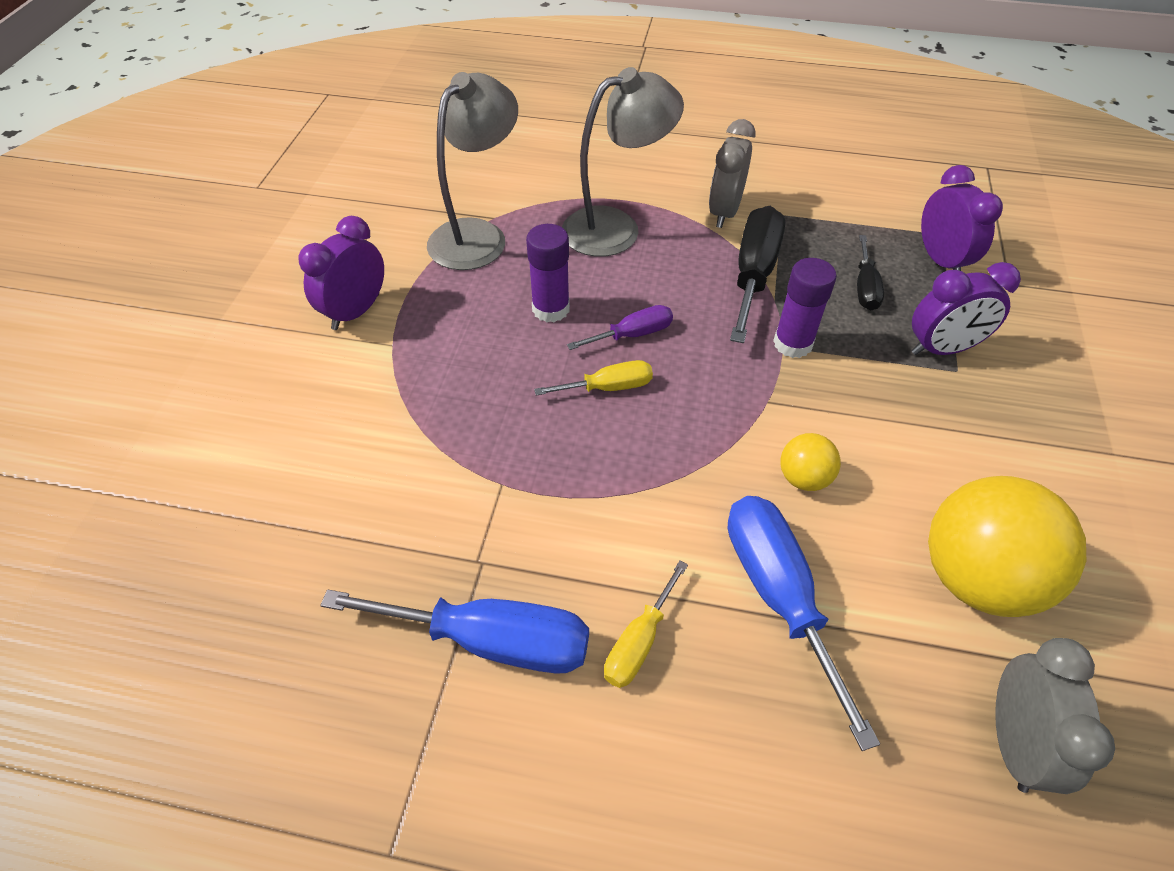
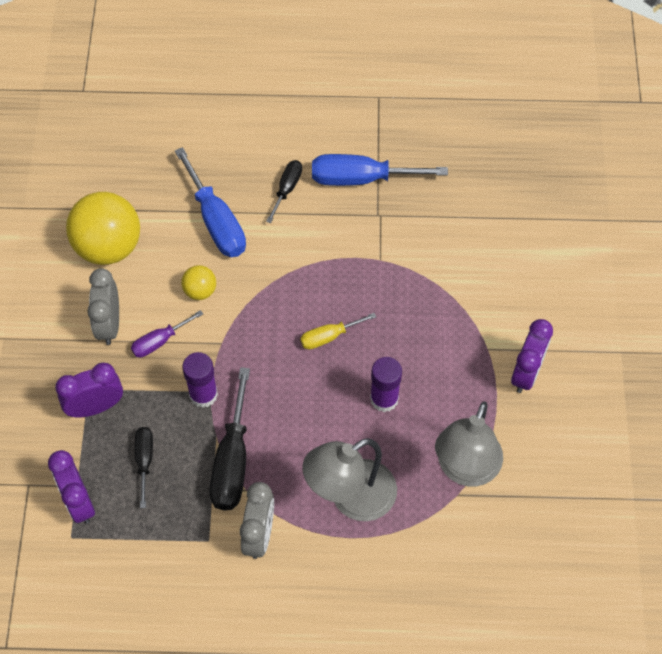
camera: 170 degrees right, 10 degrees up
(633, 334) = (319, 384): purple screwdriver -> purple screwdriver (159, 341)
(639, 642) = (287, 189): yellow screwdriver -> black screwdriver
(1013, 742) = (109, 173): grey clock -> grey clock (109, 324)

